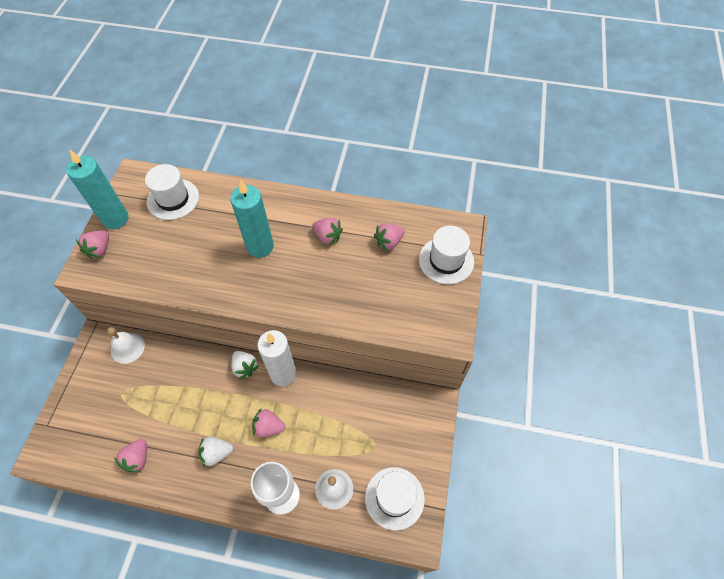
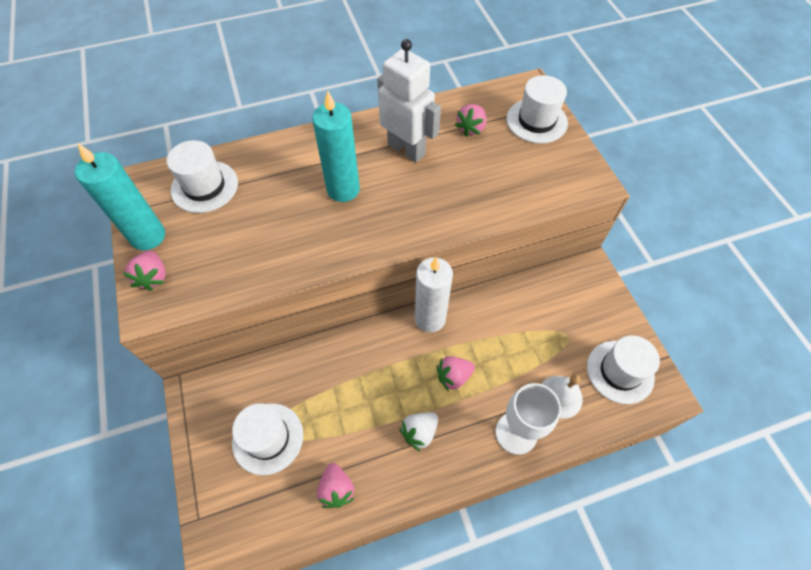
camera: 30 degrees left, 0 degrees up
(120, 397) = (268, 438): none -> white hat
(127, 347) = (237, 382): white bell -> none
(245, 367) = (385, 333): white strawberry -> none
(327, 236) = (406, 149): pink strawberry -> white robot

